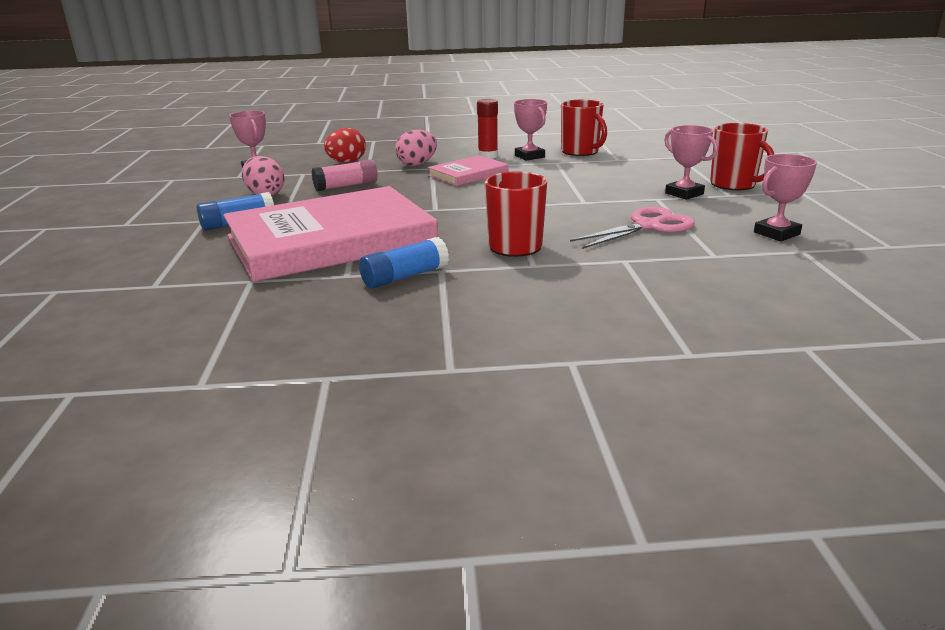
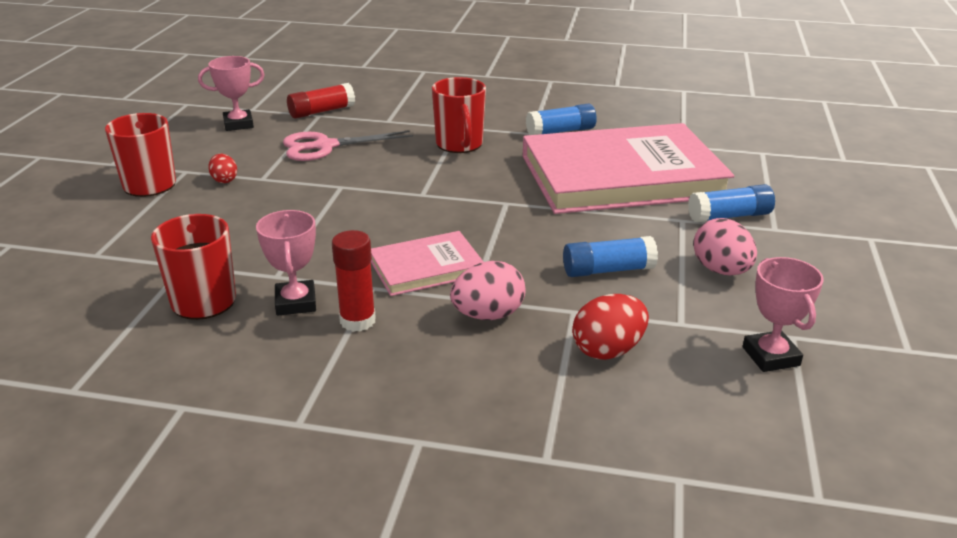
camera: 165 degrees left, 5 degrees up
(346, 186) = (608, 270): pink glue stick -> blue glue stick
(684, 194) = (224, 180): pink trophy -> red egg
(718, 259) = (321, 111): none -> red glue stick

